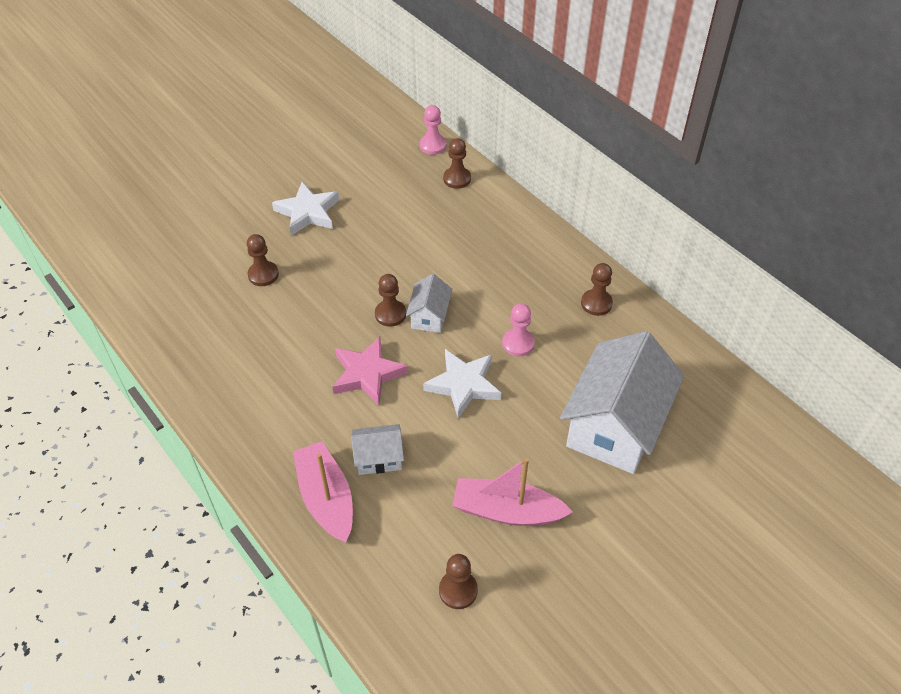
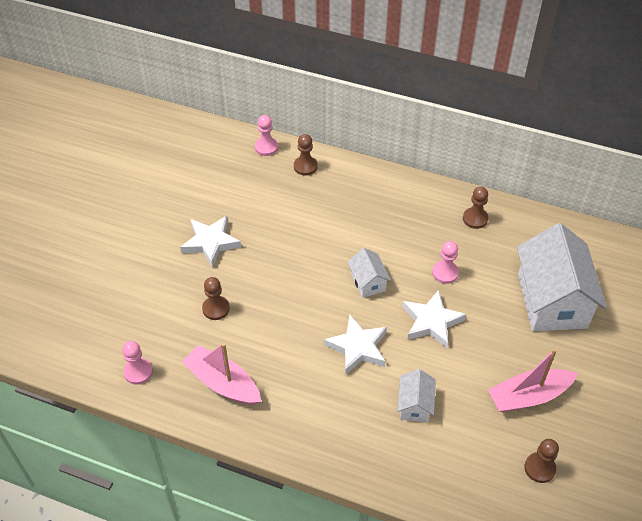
camera: 30 degrees left, 0 degrees up
(150, 299) = (138, 372): none -> pink pawn
(326, 498) = (401, 454): pink boat -> pink boat (223, 383)
(367, 374) = (358, 347): pink star -> white star
(378, 458) = (415, 405): white house -> white house turned 45 degrees counterclockwise
(390, 314) = (338, 294): brown pawn -> none

